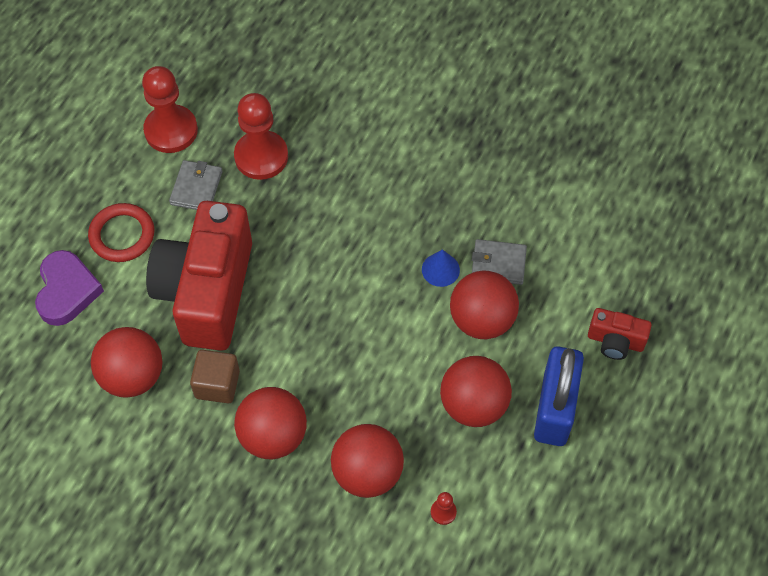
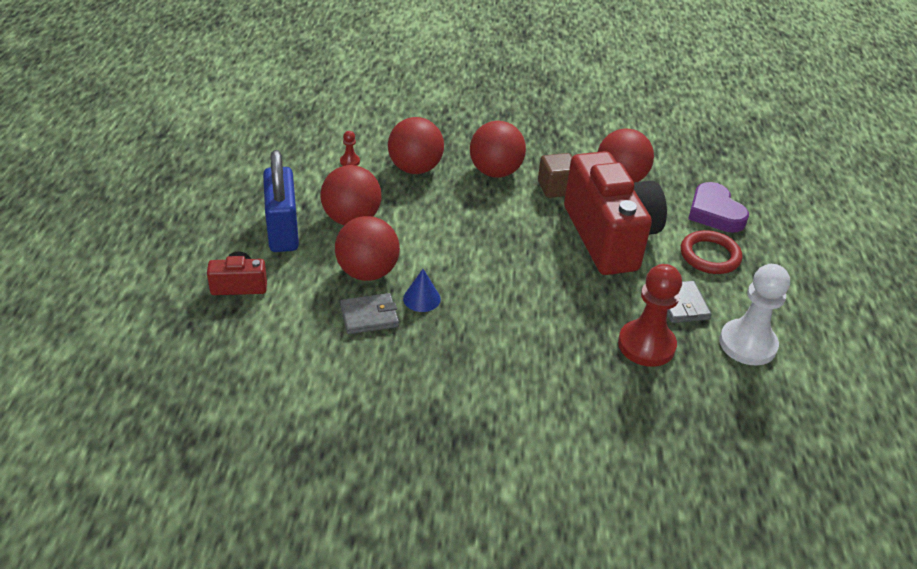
camera: 155 degrees right, 20 degrees down
(171, 130) = (747, 344): red pawn -> white pawn

